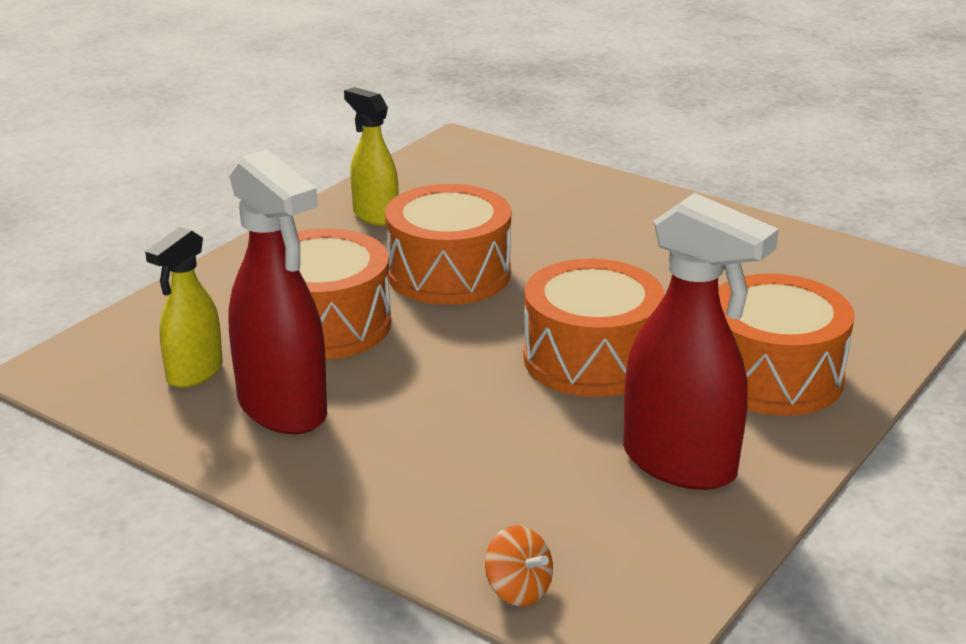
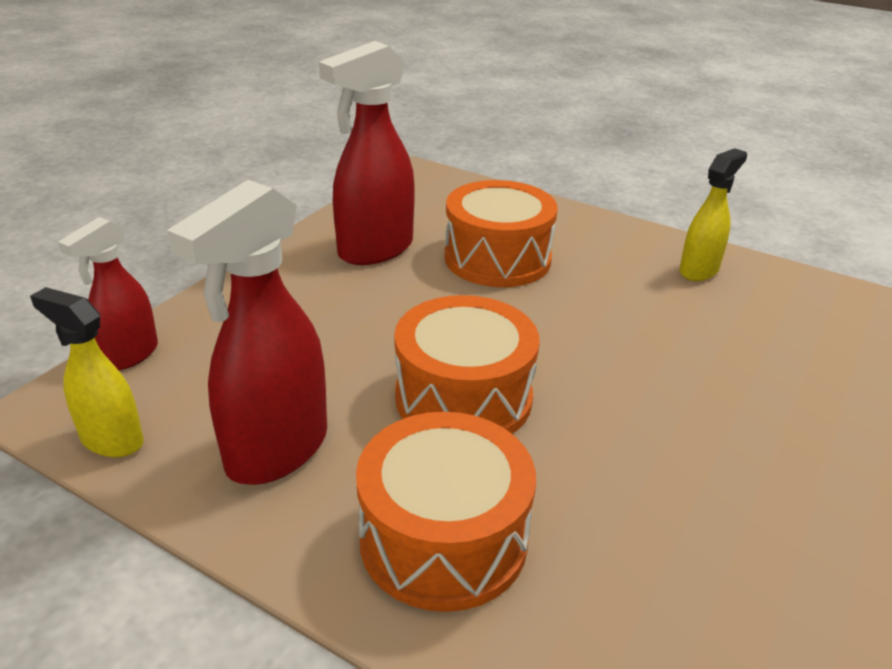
camera: 85 degrees right, 5 degrees up
(194, 373) = (420, 215): yellow spray bottle -> yellow spray bottle (111, 440)
(449, 274) = (604, 312): orange drum -> none
(518, 590) = (129, 355): orange spinning top -> red spray bottle

